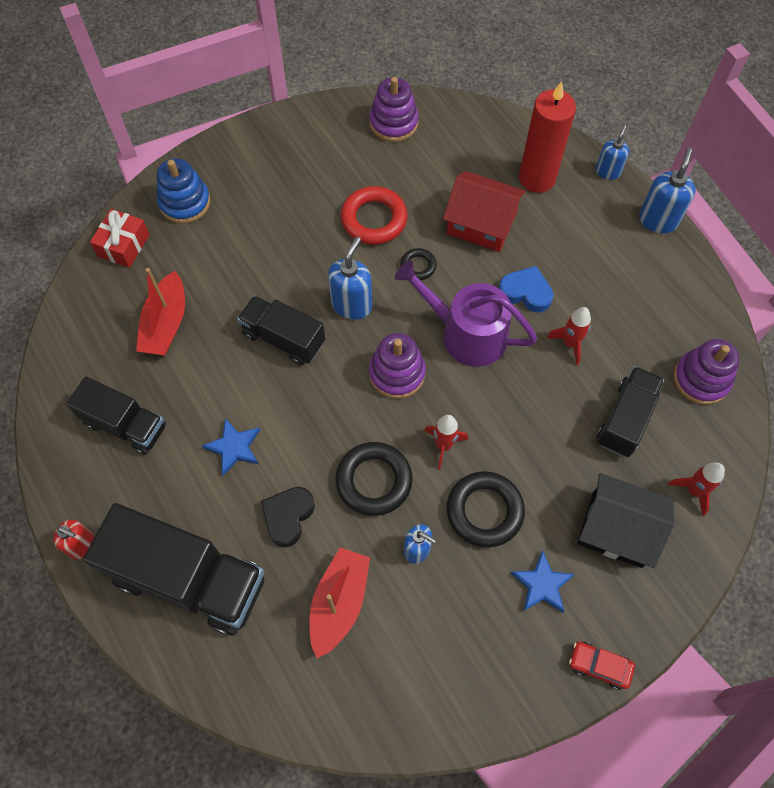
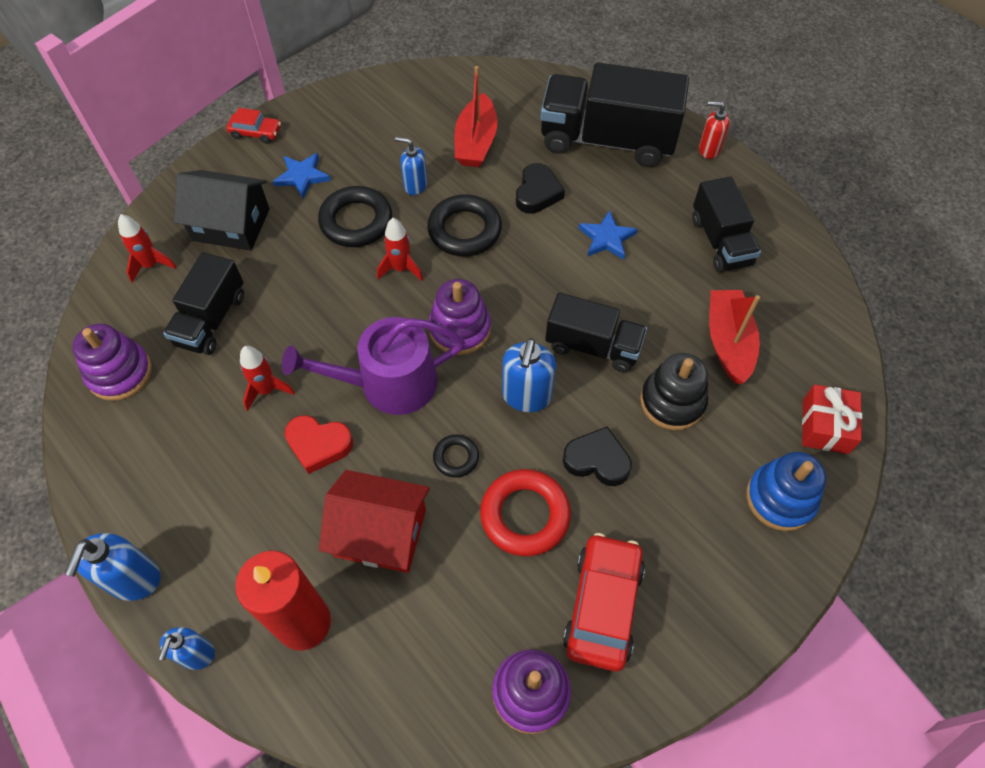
camera: 170 degrees right, 5 degrees down
(125, 425) = (720, 242): black truck -> black truck turned 120 degrees counterclockwise
(234, 282) = (672, 401): none -> black stacking toy
(309, 248) = (597, 460): none -> black heart
(335, 159) = (602, 606): none -> red car
(466, 333) = (388, 383): purple watering can -> purple watering can turned 150 degrees clockwise
(526, 292) = (318, 445): blue heart -> red heart

